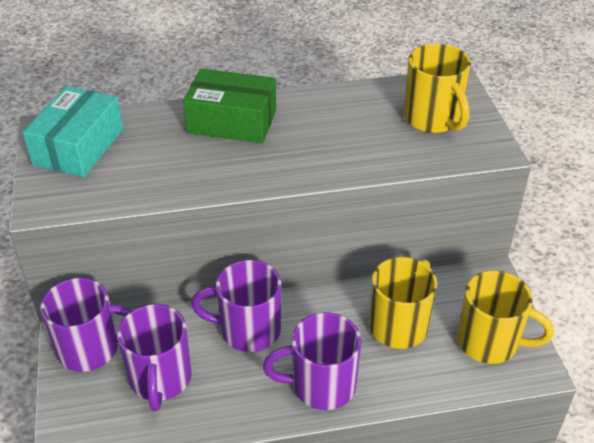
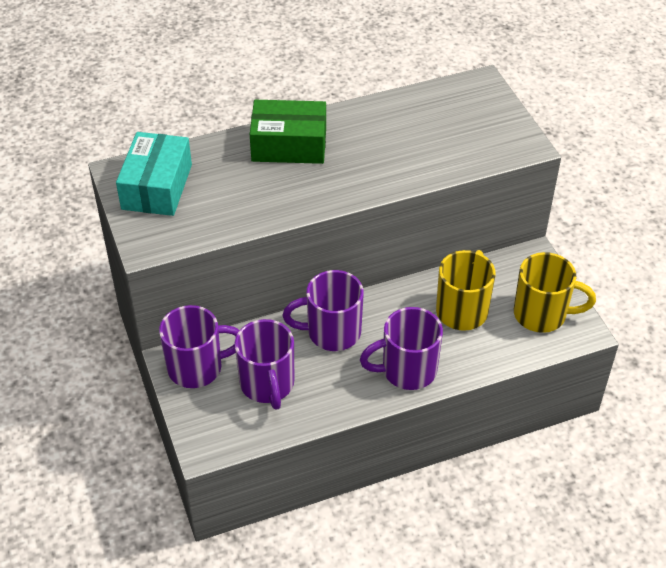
camera: 10 degrees left, 5 degrees up
(433, 119) = (469, 122): yellow mug -> none

